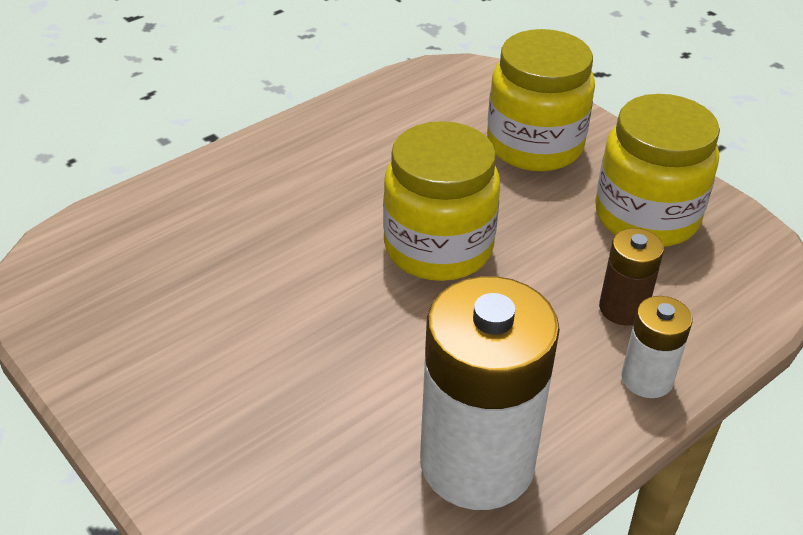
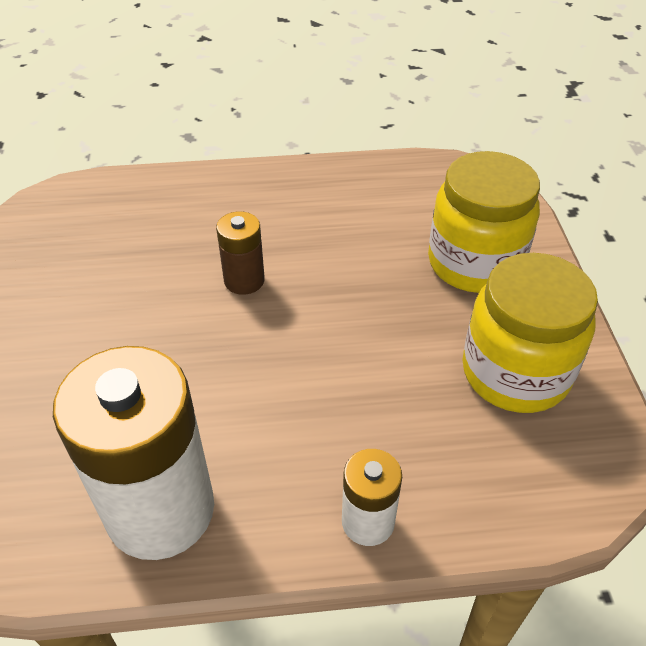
camera: 35 degrees right, 5 degrees up
(438, 248) = (308, 314): yellow jar -> none
(623, 308) = (410, 445): brown battery -> brown battery (244, 280)

